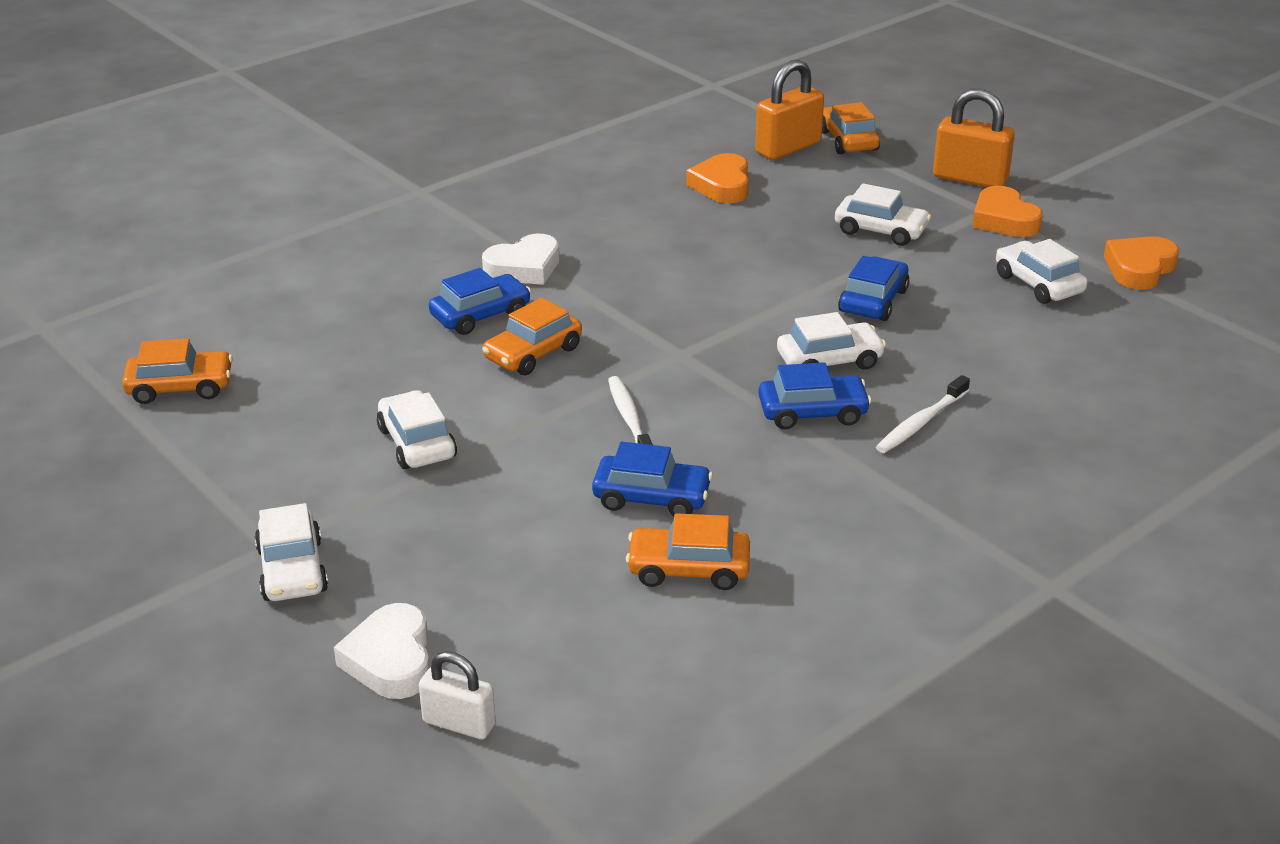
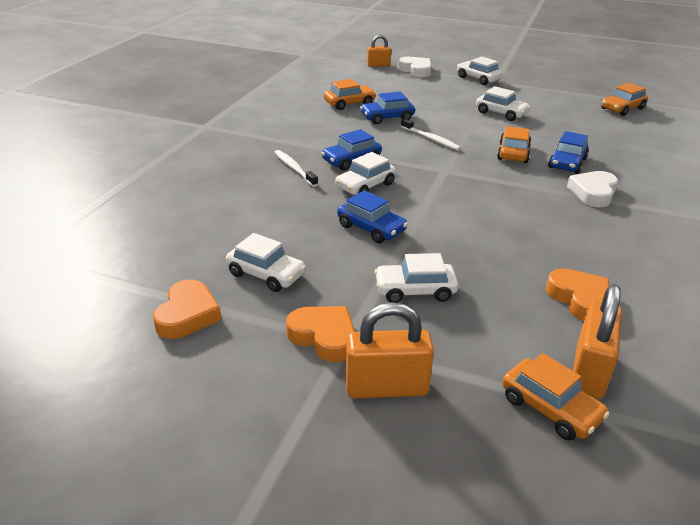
camera: 150 degrees right, 0 degrees up
(459, 723) = (378, 65): white padlock -> orange padlock
(873, 301) = (371, 228): blue car -> blue car turned 45 degrees counterclockwise
(920, 423) = (294, 168): white toothbrush -> white toothbrush turned 45 degrees counterclockwise

